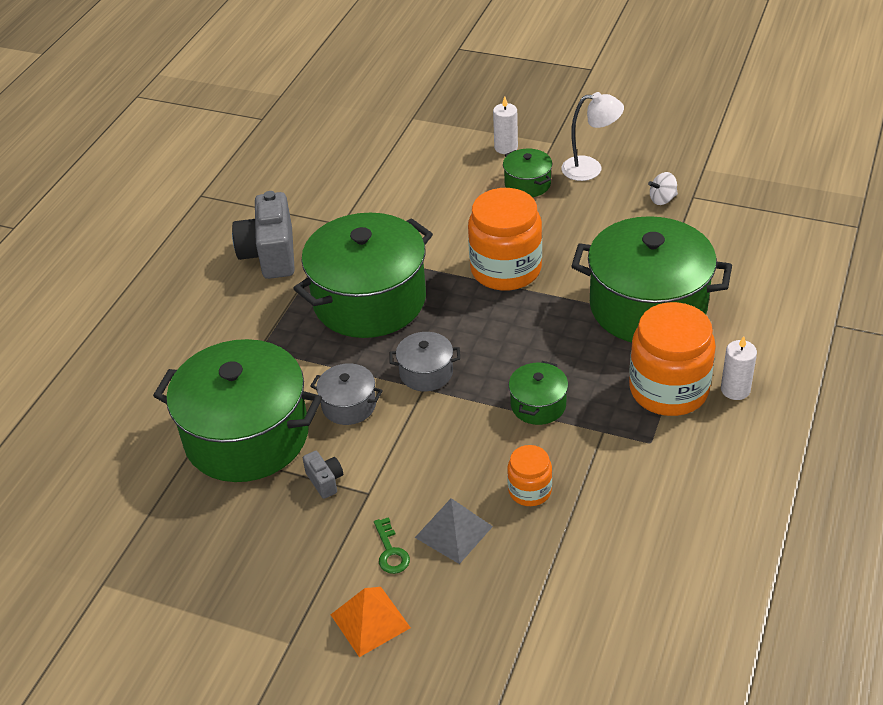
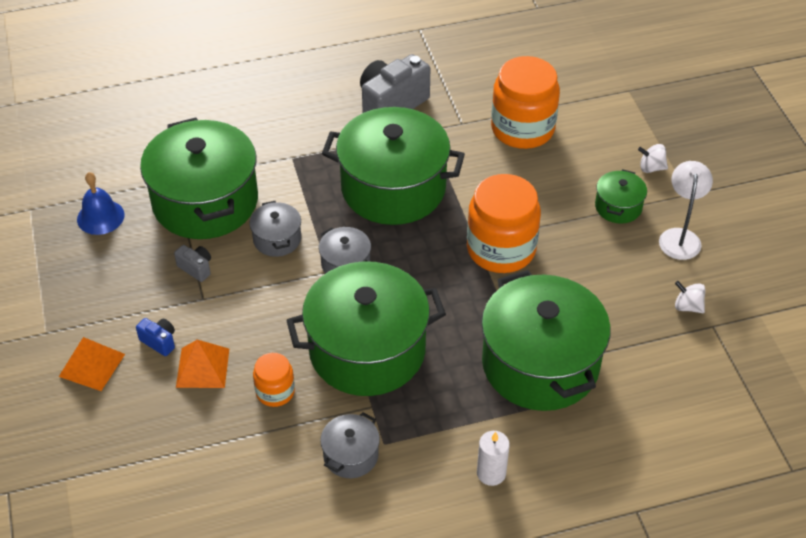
camera: 50 degrees right, 5 degrees up
(178, 527) = (100, 217): none -> blue bell
(325, 481) = (196, 268): grey camera -> grey camera turned 75 degrees counterclockwise
(390, 551) = (159, 341): green key -> blue camera
(453, 531) = (203, 367): grey pyramid -> orange pyramid
(506, 147) = (651, 168): white candle -> white spinning top
(538, 405) = (367, 350): green pot -> green pot, size x2.25
(590, 168) = (680, 237): white lamp -> white lamp turned 135 degrees counterclockwise
(645, 471) = (351, 455): none -> grey pot
(668, 389) = (453, 427): orange jar -> orange jar (522, 129)

